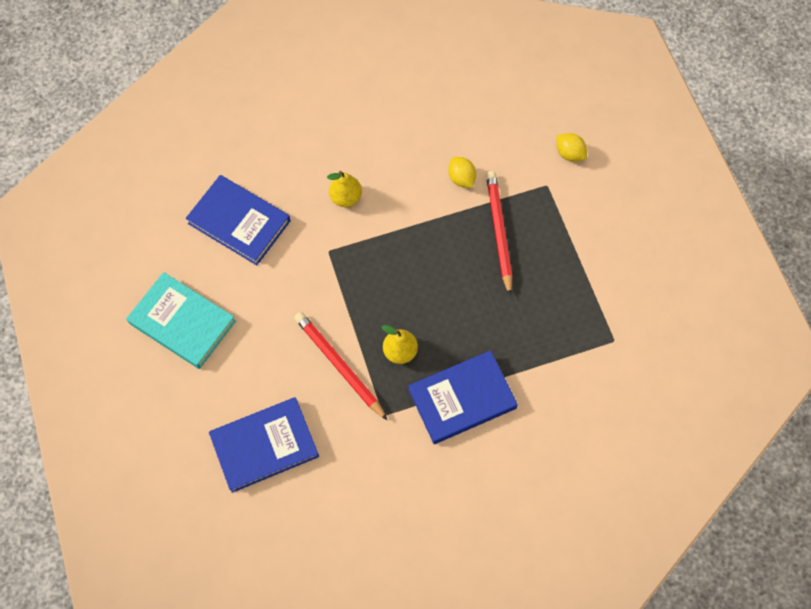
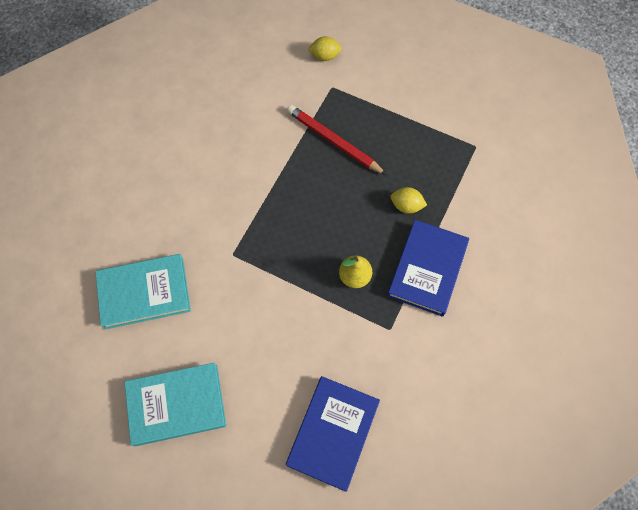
camera: 45 degrees left, 0 degrees up
(239, 222) = (144, 292): blue book -> turquoise book
(339, 365) = (324, 325): red pencil -> none
(346, 197) = (206, 208): yellow pear -> none
(461, 178) = (272, 128): yellow lemon -> yellow lemon (406, 206)

